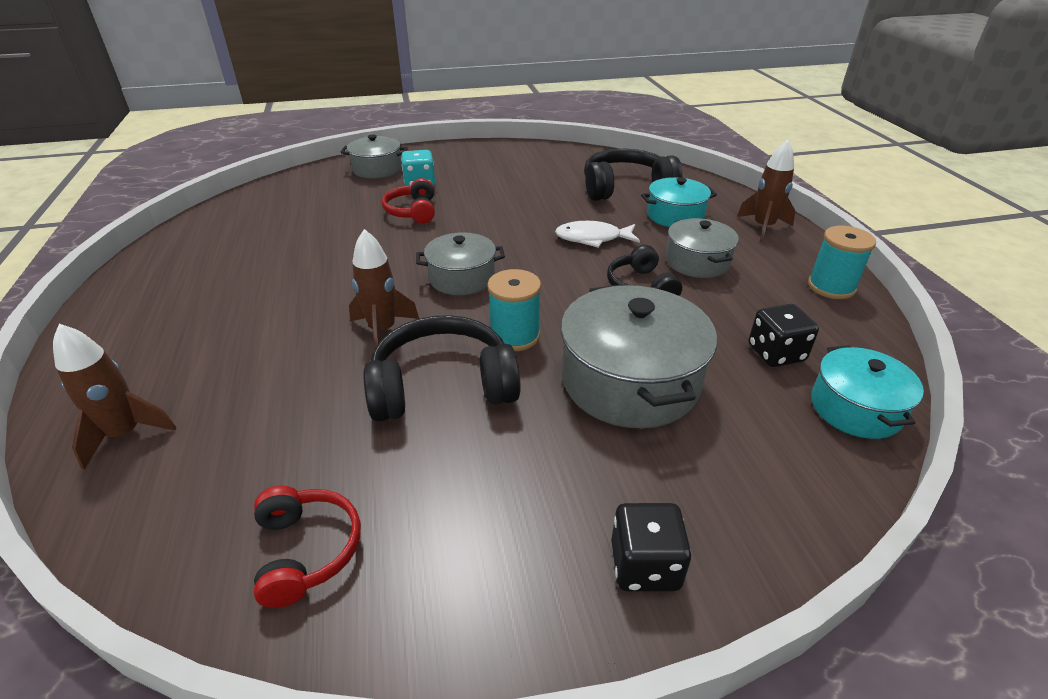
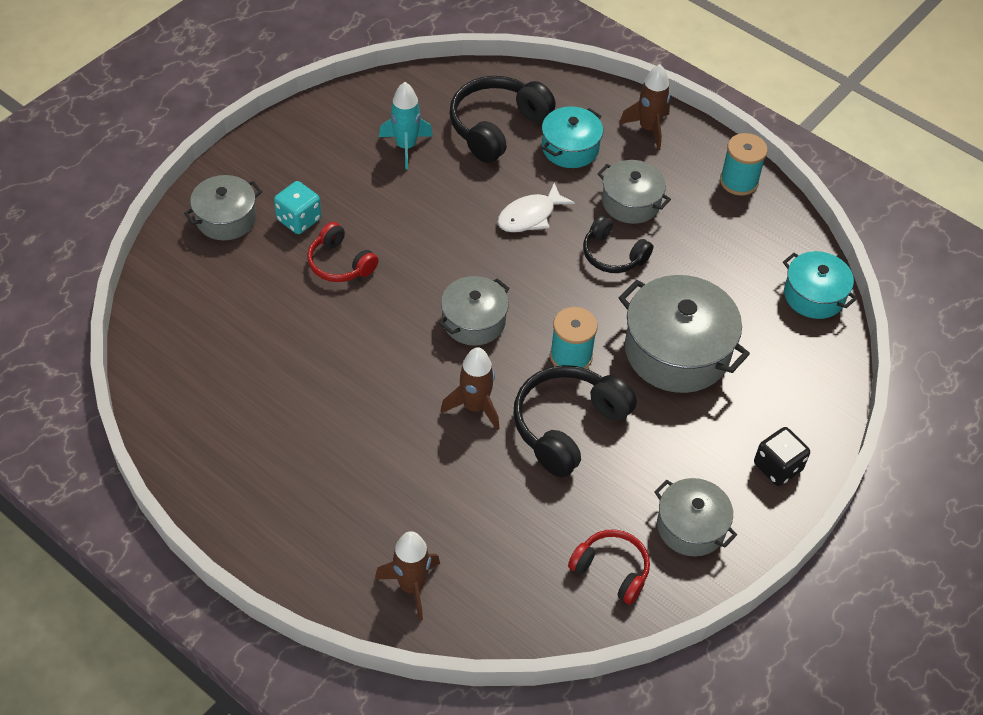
camera: 40 degrees left, 15 degrees up
(454, 564) = (691, 526): none -> grey pot
(543, 177) = (406, 147): none -> turquoise rocket
(776, 353) = (744, 273): black dice -> none

